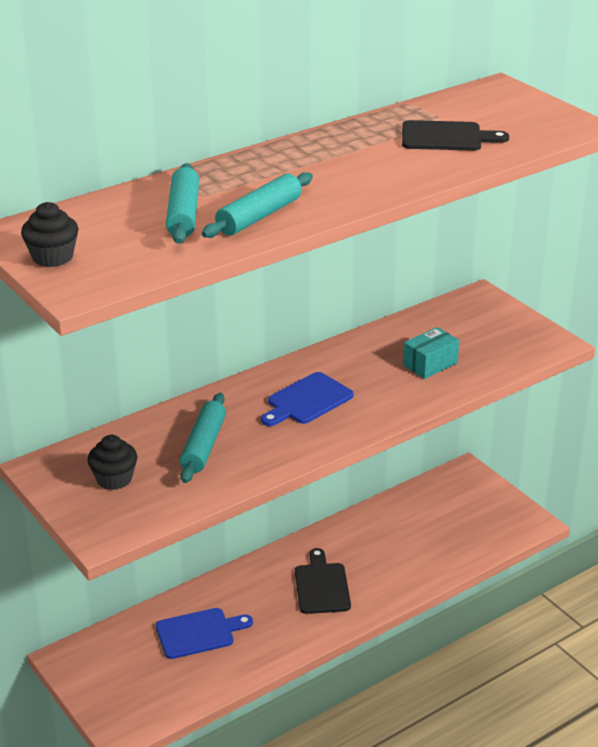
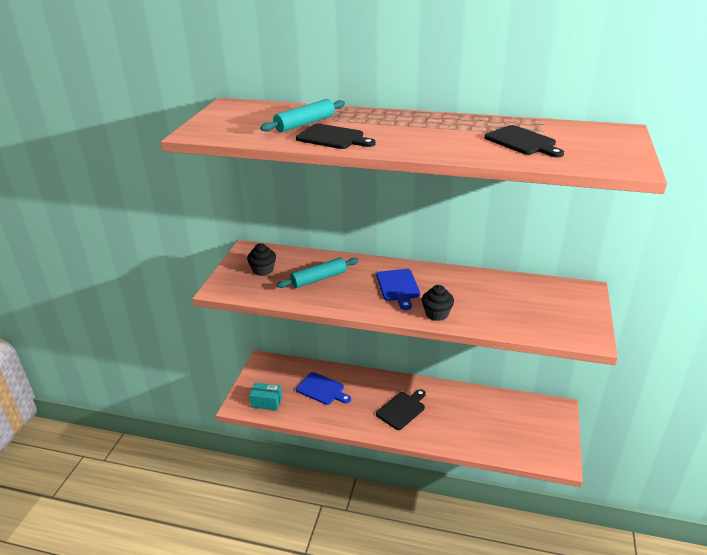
camera: 50 degrees right, 0 degrees up
(52, 257) = (217, 118): black cupcake -> black cupcake (436, 314)
(259, 216) = (333, 138): turquoise rolling pin -> black cutting board
(307, 400) = (398, 287): blue cutting board -> blue cutting board turned 105 degrees counterclockwise
(430, 364) = (492, 307): turquoise box -> turquoise box (266, 402)

